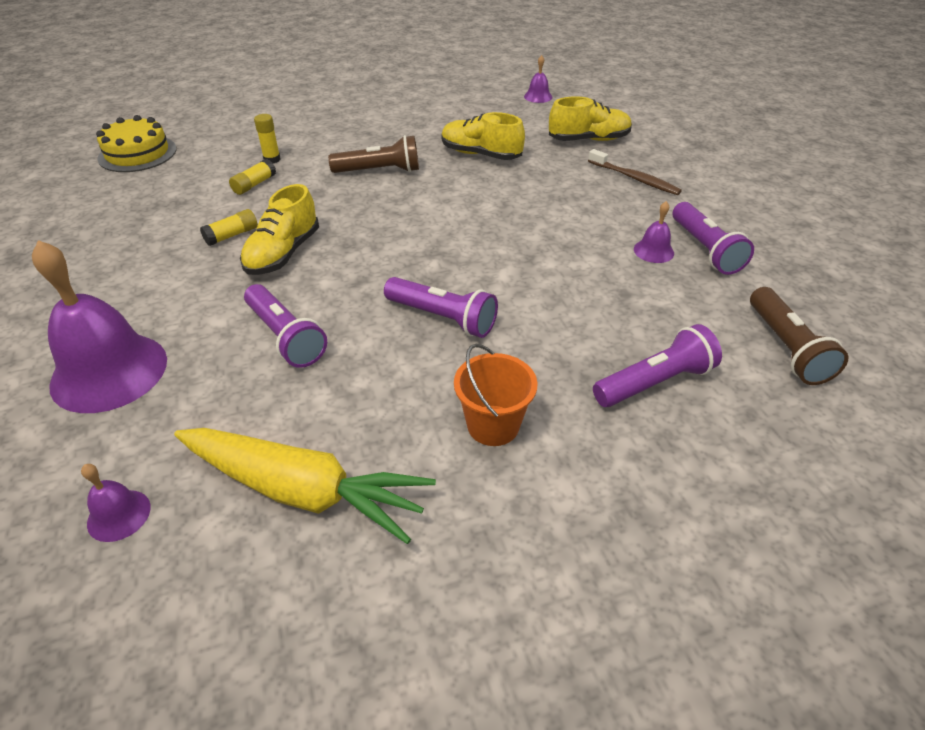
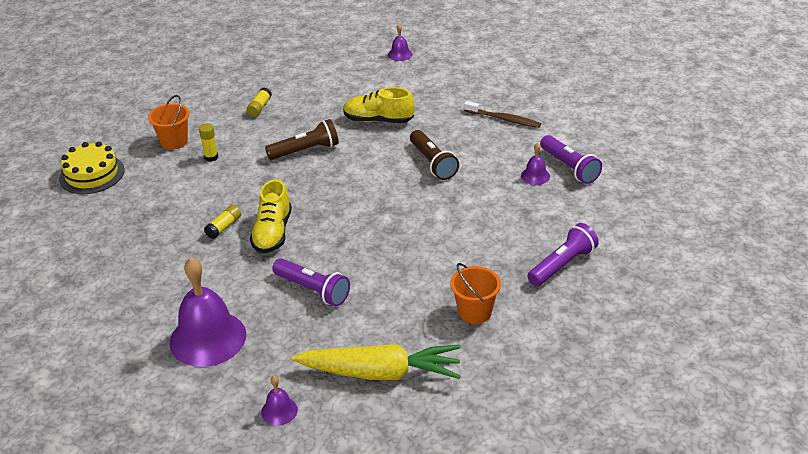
camera: 15 degrees left, 5 degrees down
(245, 138) = (174, 141): none -> orange bucket
(254, 185) = (212, 182): yellow glue stick -> yellow glue stick (259, 107)
(442, 318) = (412, 254): purple flashlight -> none
(588, 140) = (457, 90): yellow shoe -> none
(786, 348) = (636, 225): brown flashlight -> brown flashlight (433, 163)

